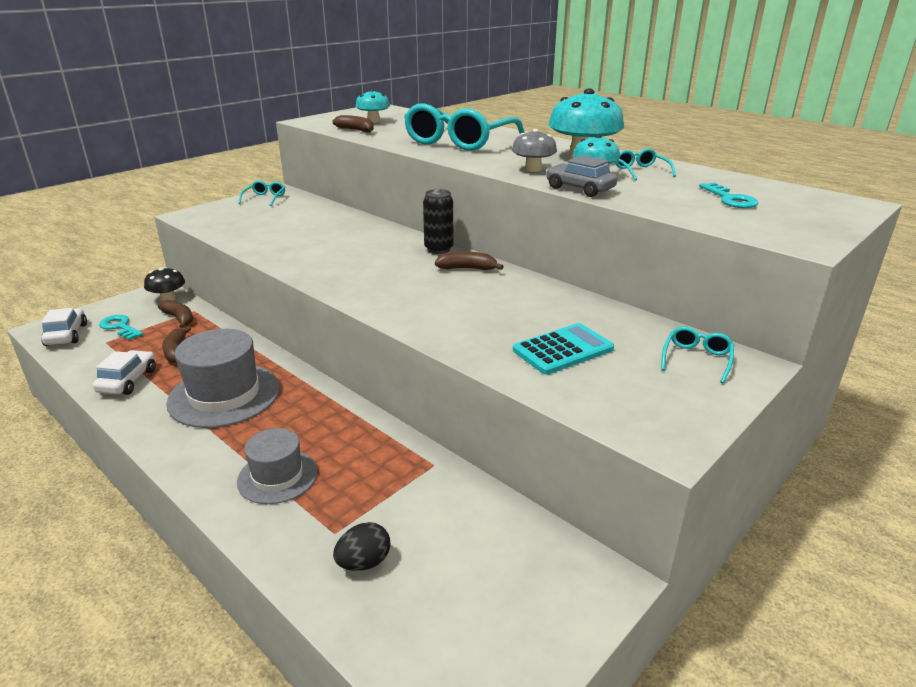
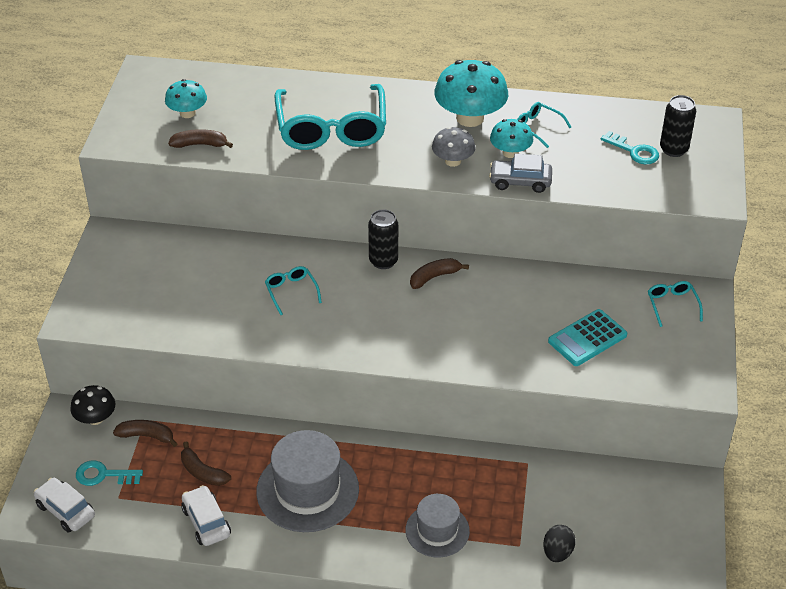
camera: 35 degrees left, 15 degrees up
(264, 198) = (113, 254): turquoise glasses -> turquoise glasses (291, 292)
(563, 350) = (587, 338): turquoise calculator -> turquoise calculator turned 150 degrees counterclockwise
(781, 207) = (673, 149): none -> black can

